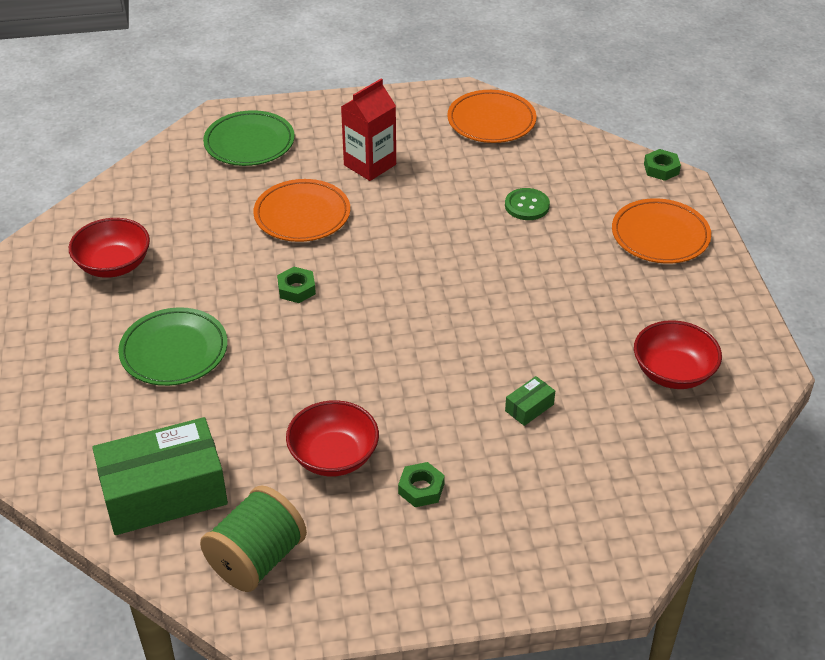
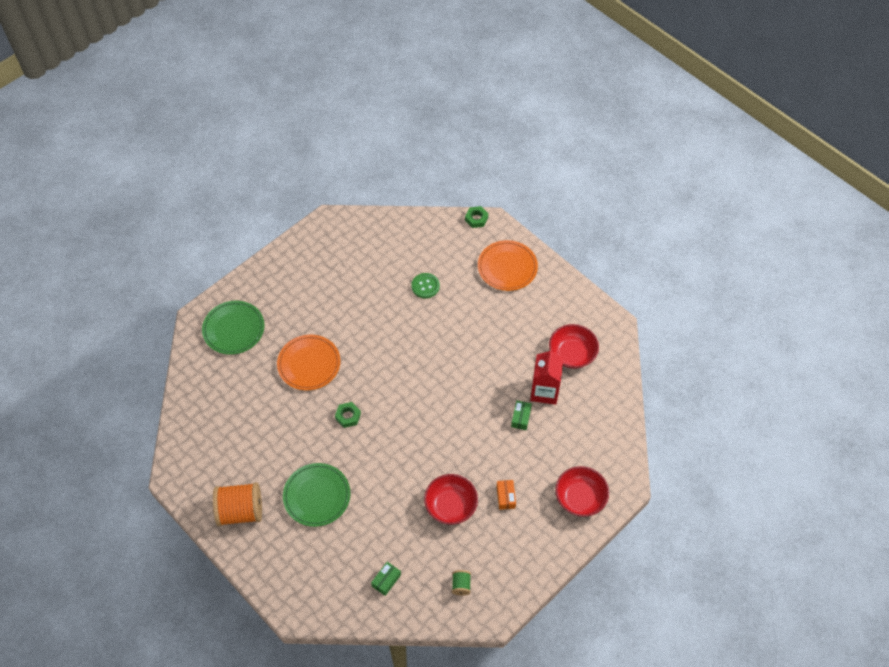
camera: 35 degrees left, 15 degrees up
(70, 318) = (240, 511): none -> orange spool
(113, 265) = (232, 462): red bowl -> red bowl (580, 498)
(164, 493) = (386, 580): green box -> green box, size x0.40
(256, 559) = (461, 585): green spool -> green spool, size x0.46
(370, 165) = (317, 306): red carton -> red carton (544, 391)
(421, 489) = (505, 497): green nut -> orange box
(491, 121) = (360, 234): orange plate -> none

